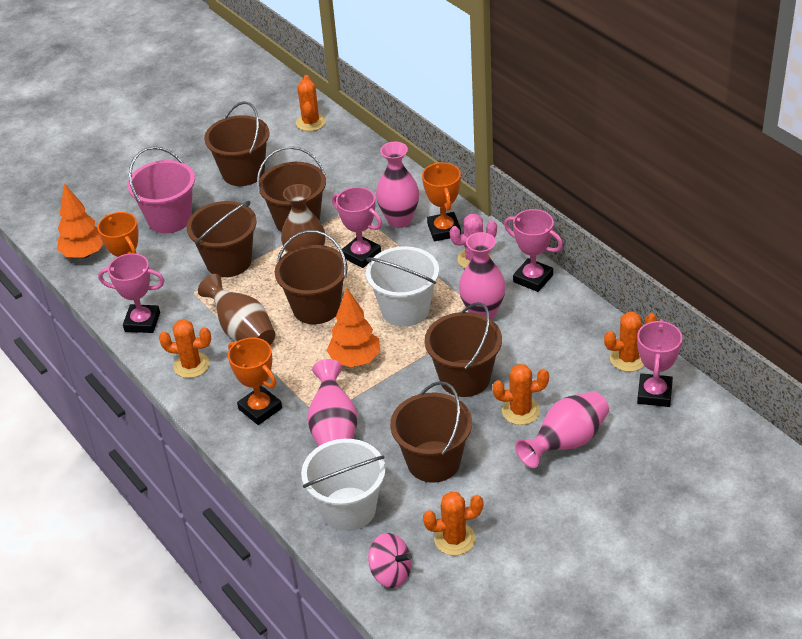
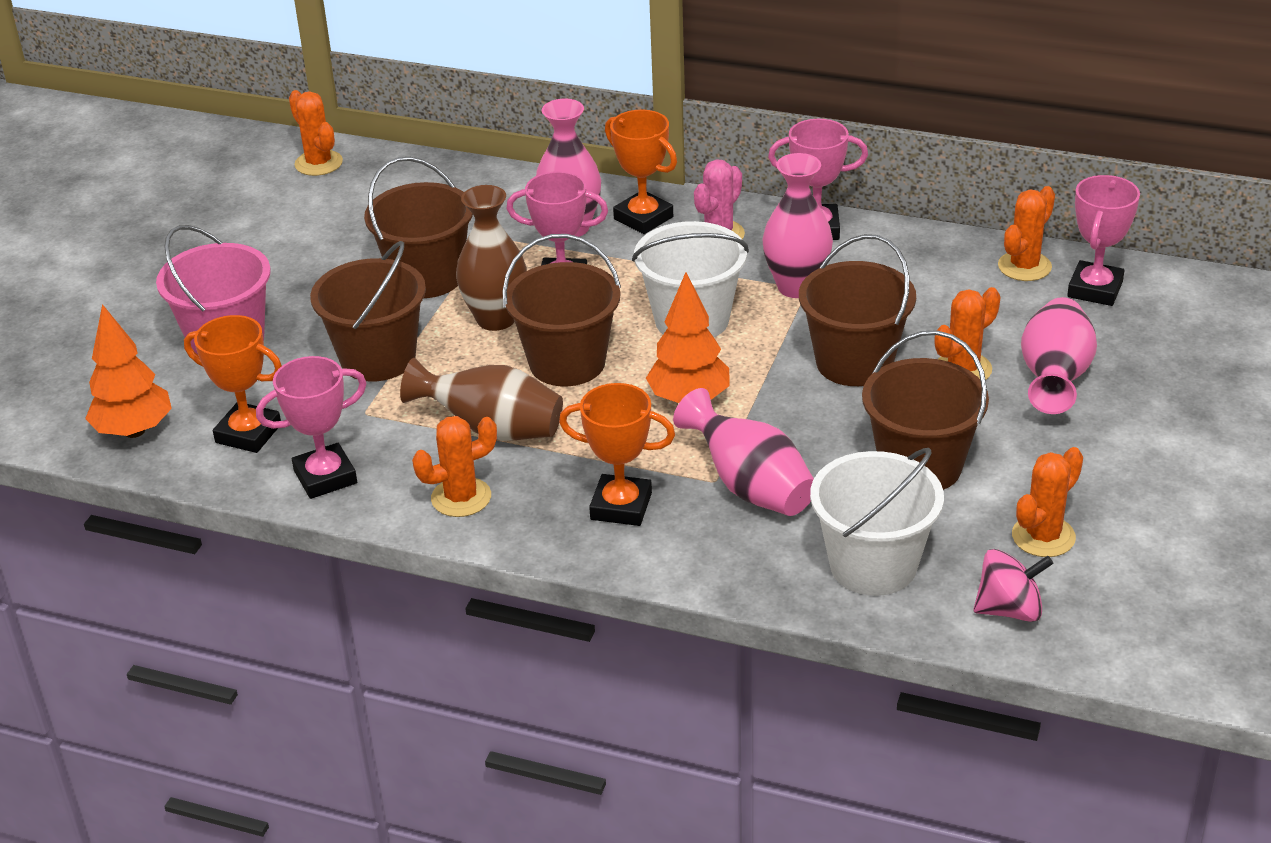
camera: 35 degrees left, 5 degrees down
(243, 172) = (281, 250): brown bucket -> none
(654, 394) = (1095, 289): pink trophy -> pink trophy turned 45 degrees clockwise

